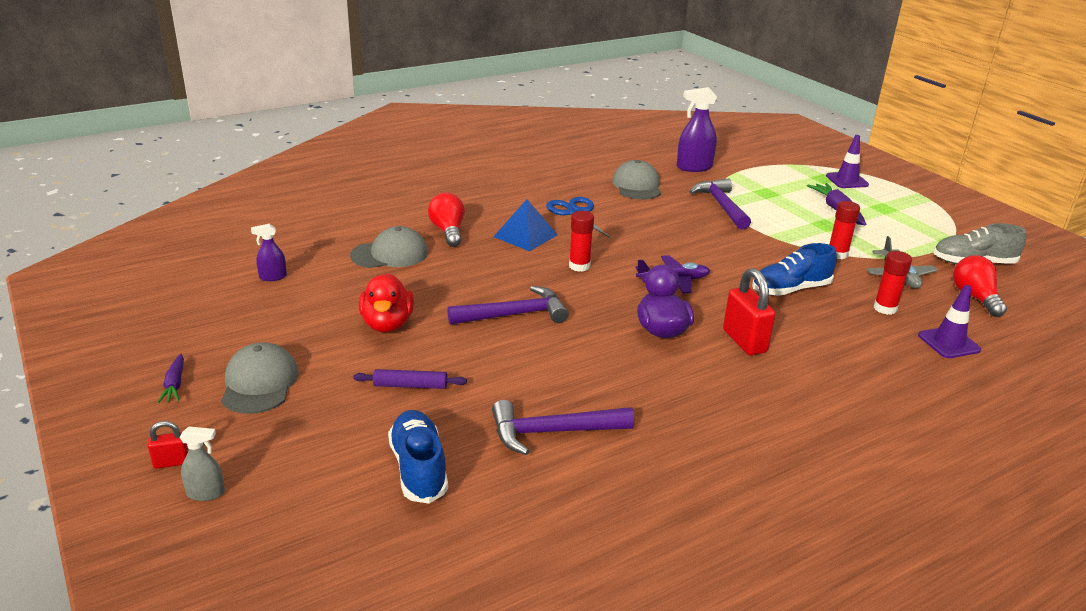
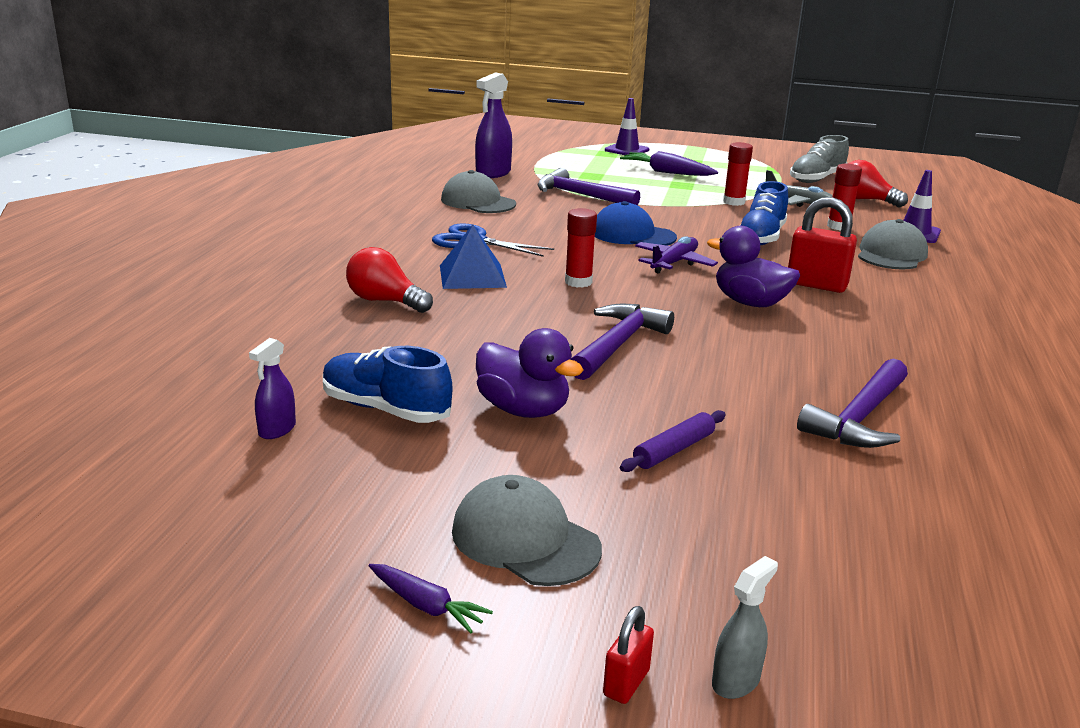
camera: 45 degrees left, 5 degrees down
(387, 324) = (523, 410): red duck -> purple duck
(390, 254) = (370, 346): grey cap -> grey cap (891, 254)
(418, 469) = (845, 512): blue shoe -> blue shoe (385, 409)
(691, 249) = (632, 235): none -> blue cap

